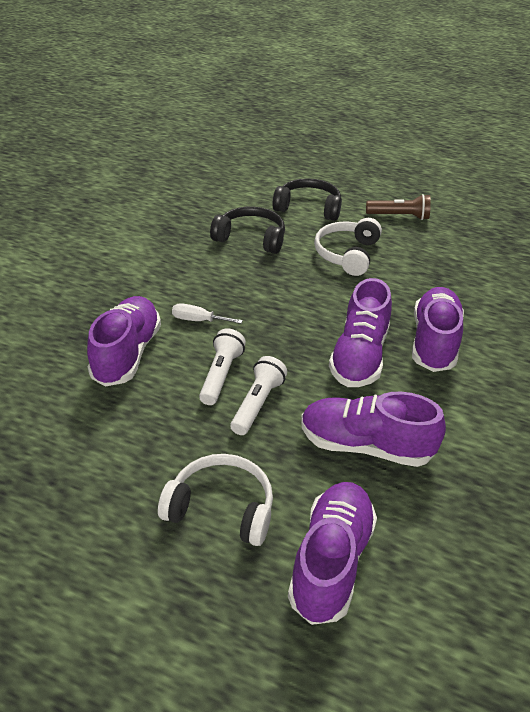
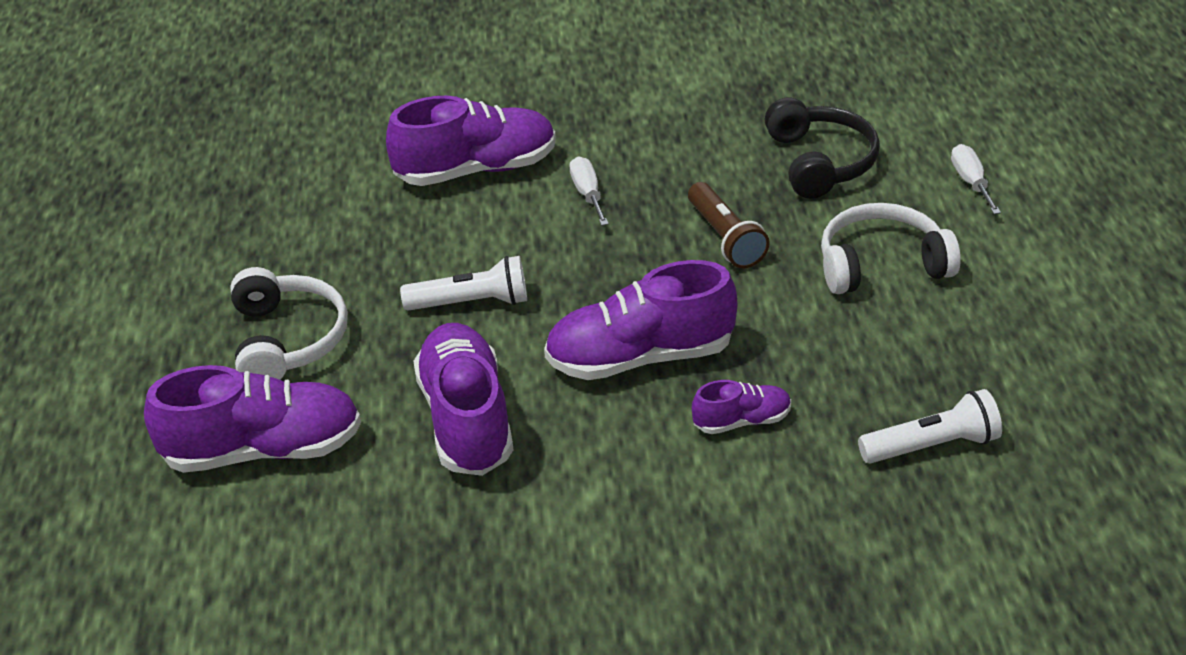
camera: 65 degrees right, 0 degrees up
(221, 375) = (499, 254): white flashlight -> white flashlight (932, 446)
(308, 208) = (971, 182): black headphones -> white screwdriver
(399, 216) = (1064, 282): brown flashlight -> brown flashlight (725, 238)
(434, 342) = (742, 421): purple shoe -> purple shoe, size x0.51

